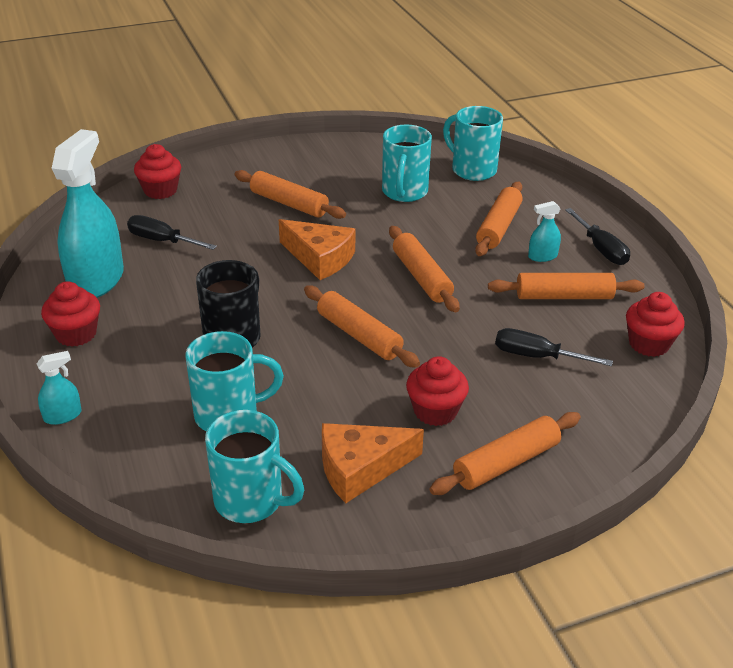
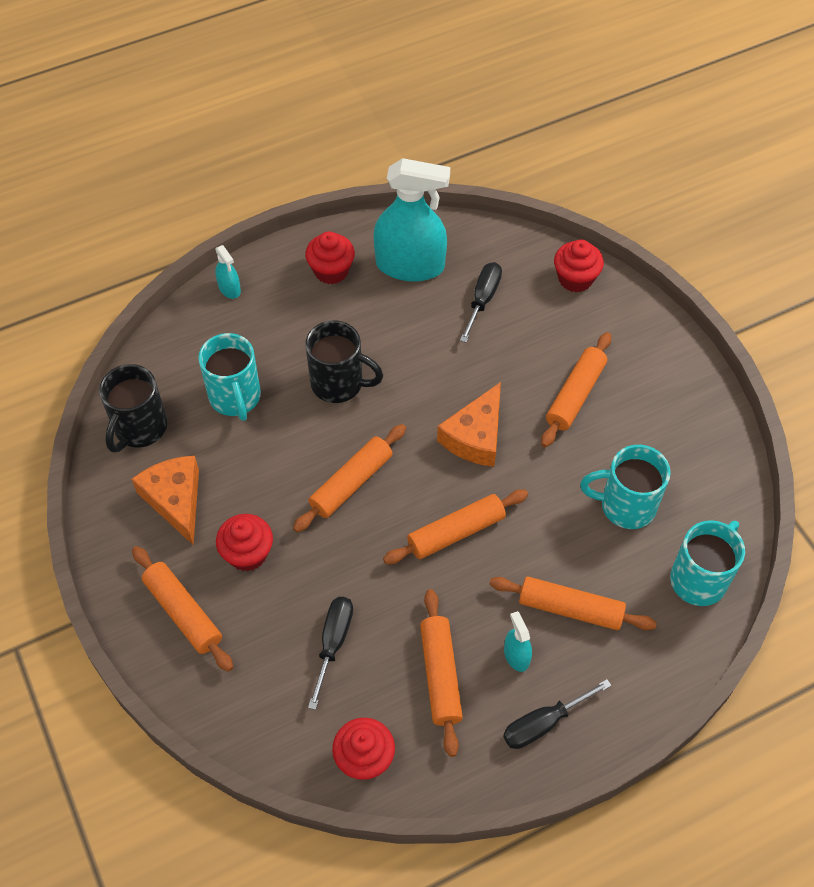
camera: 85 degrees right, 20 degrees up
(251, 501) = (139, 428): turquoise mug -> black mug

